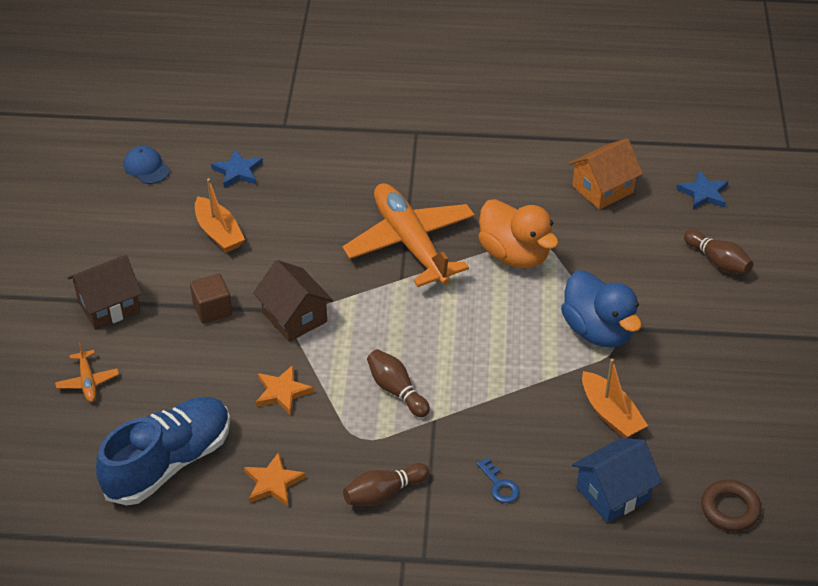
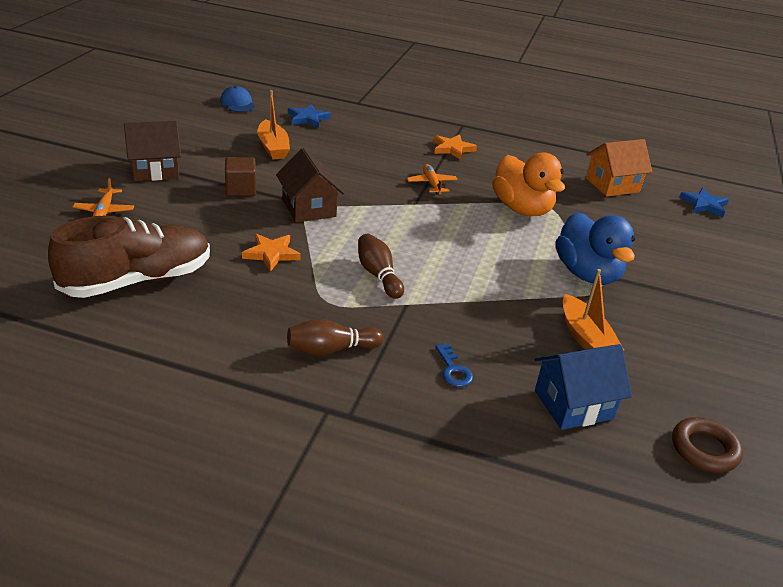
camera: 10 degrees right, 10 degrees down
(169, 463) = (138, 280): blue shoe -> brown shoe
(273, 483) = (226, 317): orange star -> orange star (452, 149)
(410, 243) = (431, 184): orange plane -> orange plane, size x0.41
(718, 261) = (712, 250): brown bowling pin -> none

